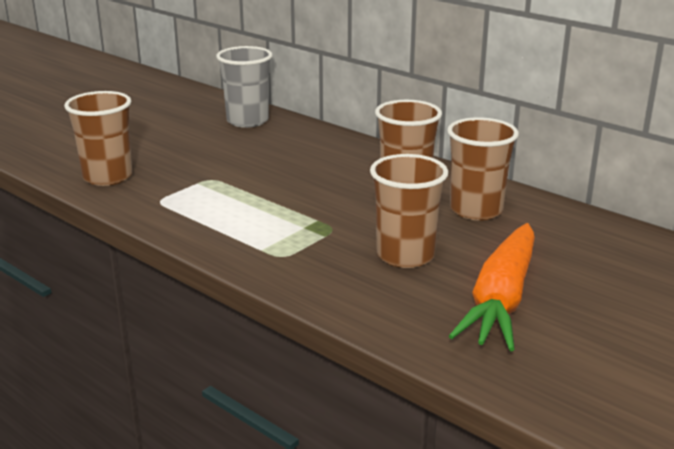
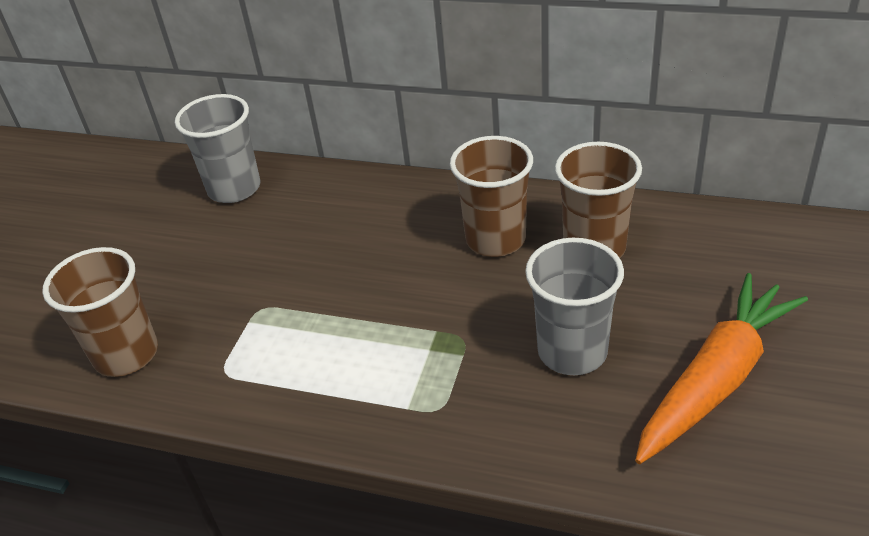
camera: 20 degrees left, 15 degrees up
(405, 255) = (572, 351): brown cup -> grey cup
(501, 299) = (715, 379): orange carrot -> orange carrot turned 135 degrees counterclockwise

